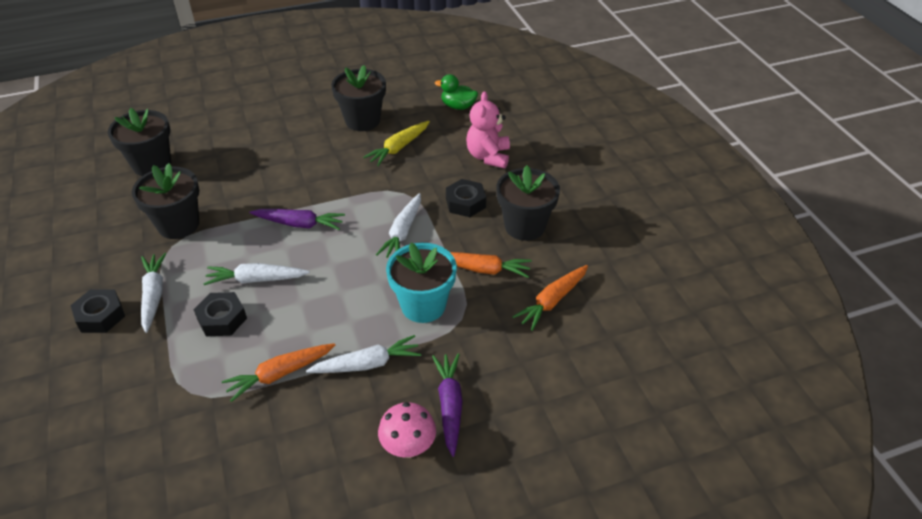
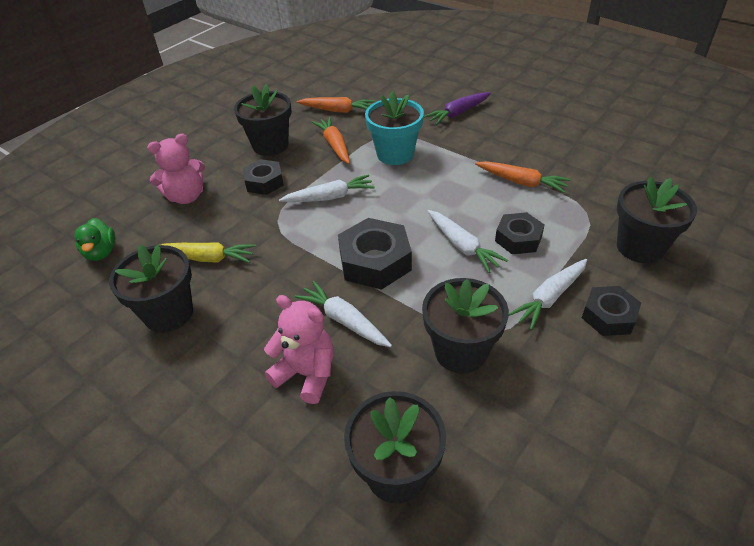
camera: 120 degrees left, 0 degrees up
(115, 394) = (640, 247): none -> black flower pot
(248, 157) = (307, 374): none -> pink teddy bear
(299, 224) = (375, 261): purple carrot -> black nut
(367, 364) = (468, 153): white carrot -> white carrot (344, 320)
(408, 447) = (500, 114): pink mushroom -> none

